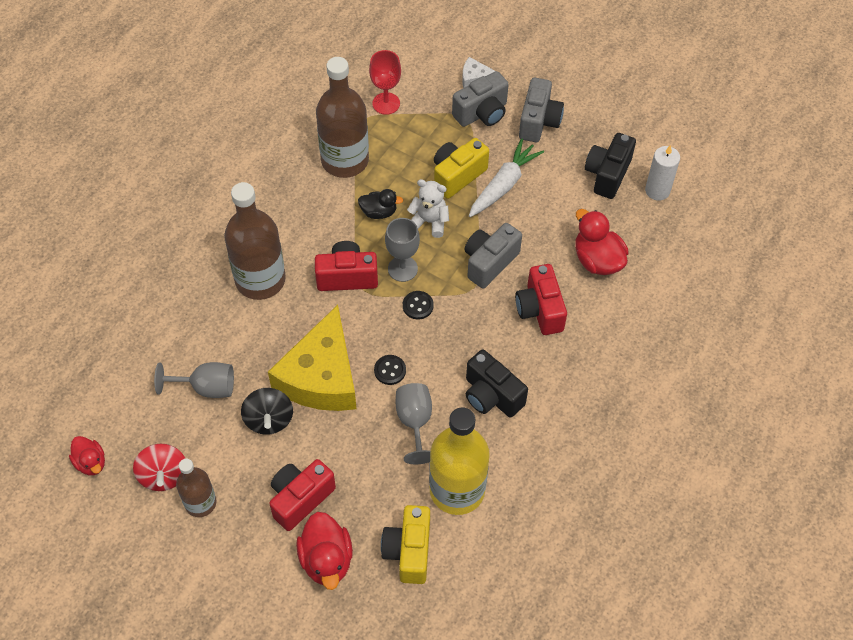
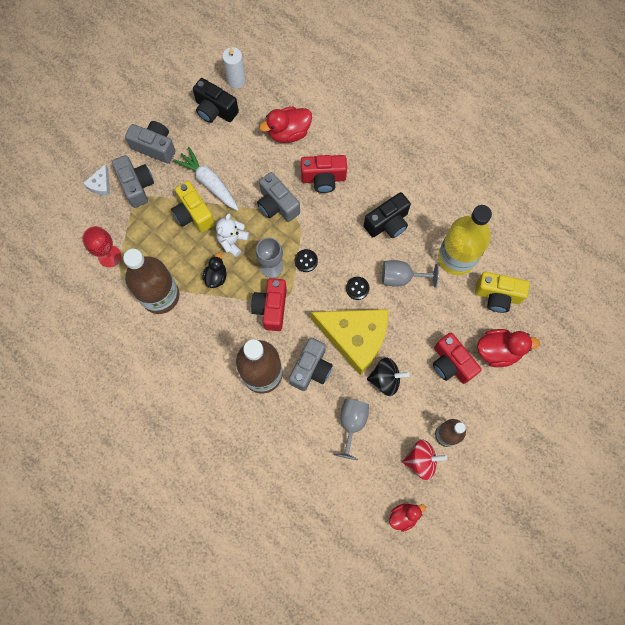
camera: 80 degrees left, 15 degrees up
(273, 332) = (311, 369): none -> grey camera

